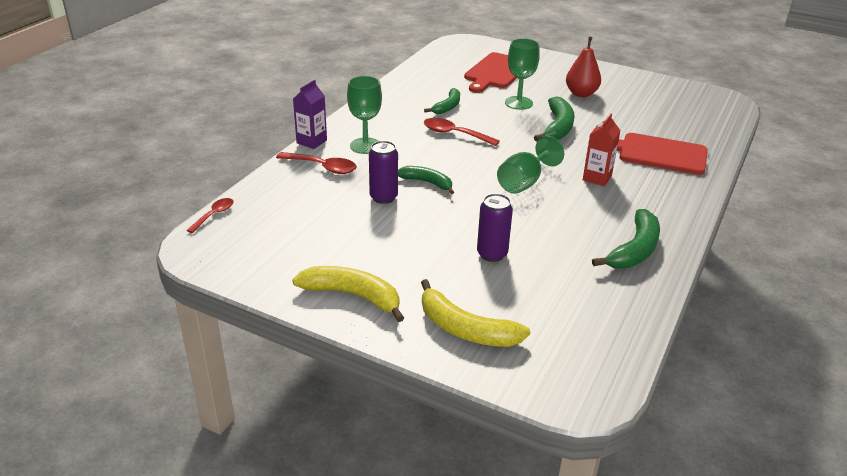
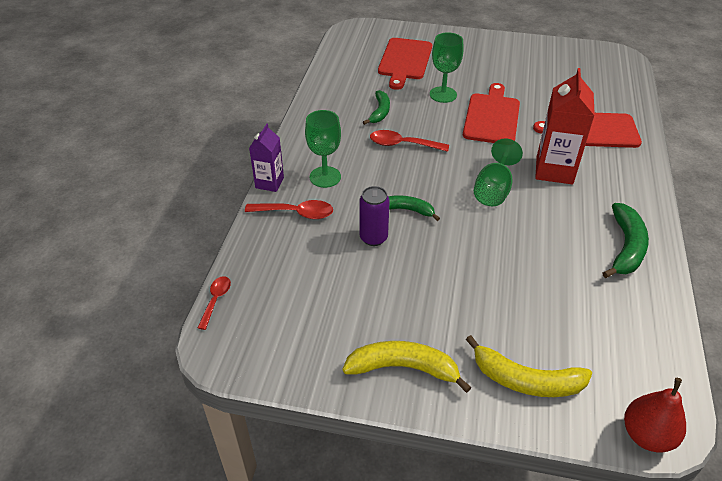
camera: 15 degrees left, 10 degrees up
(492, 254) = (506, 283): purple can -> none
(558, 127) = (492, 117): green banana -> red cutting board
(581, 93) = (493, 72): red pear -> red pear (647, 435)
(597, 178) = (554, 170): red carton -> red carton, size x1.66

